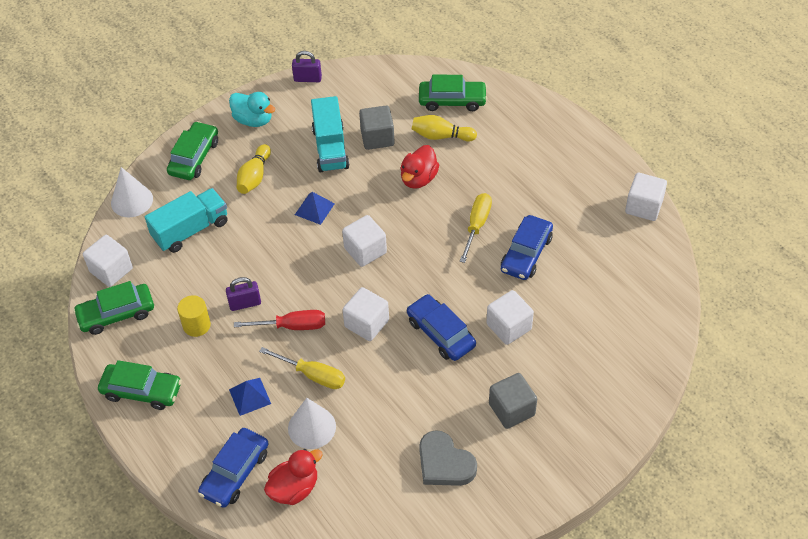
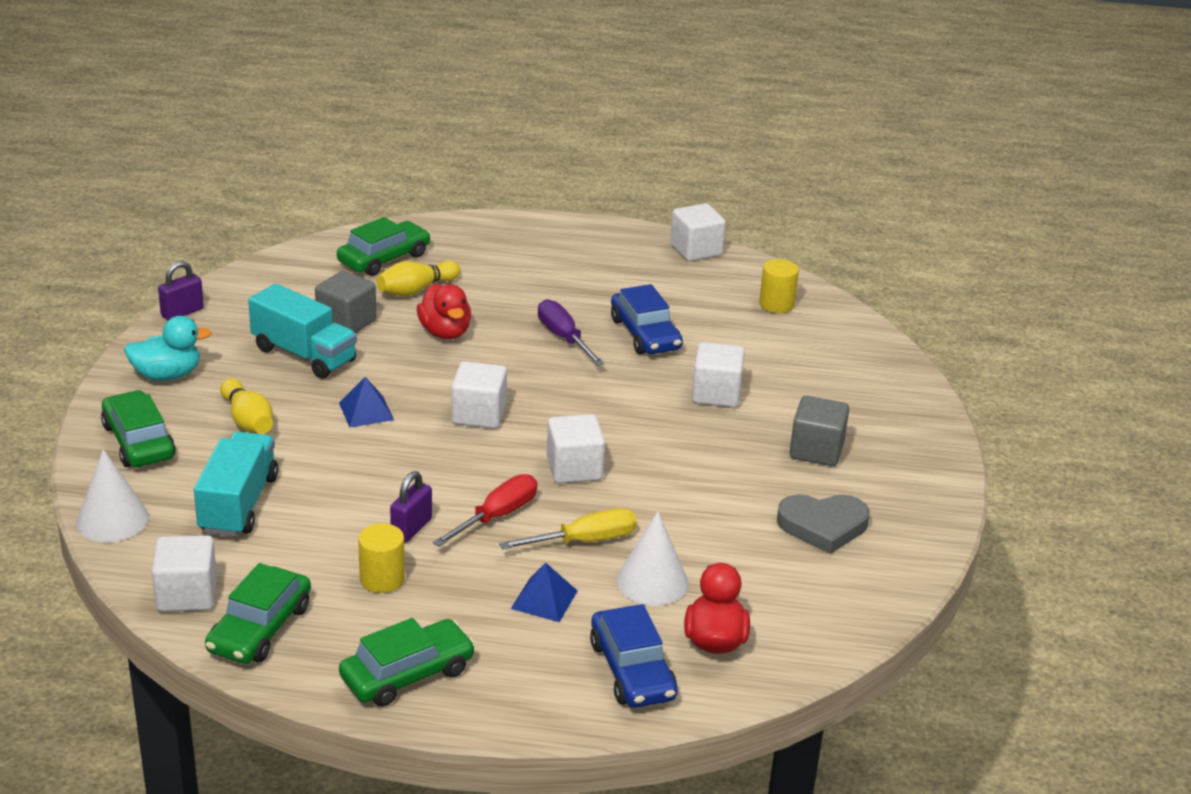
camera: 50 degrees left, 20 degrees down
(441, 333) = (660, 434): blue car -> none
(477, 225) = (563, 338): yellow screwdriver -> purple screwdriver
(637, 284) = (776, 304): none -> yellow cylinder

